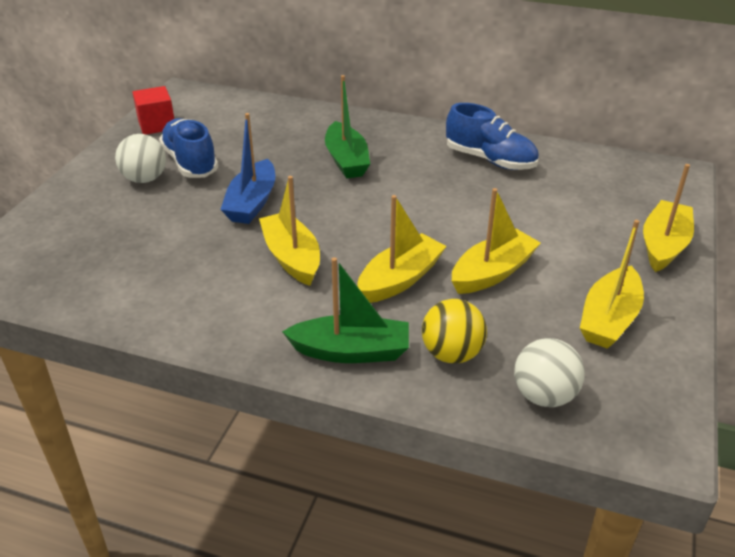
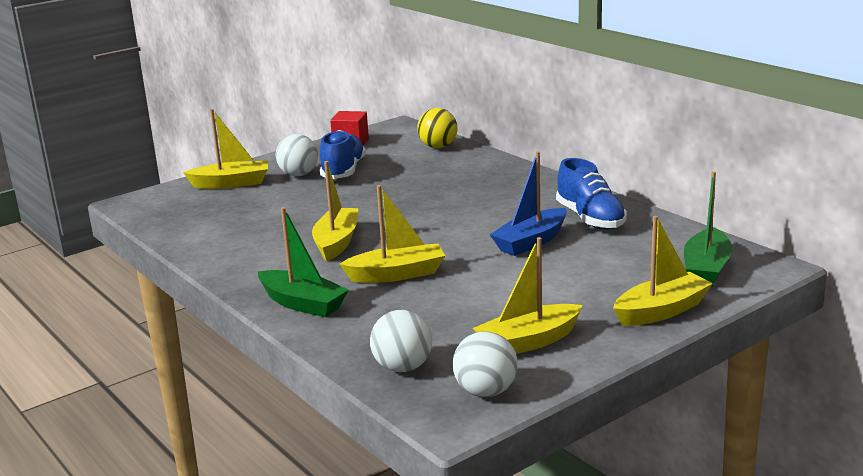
camera: 35 degrees right, 15 degrees down
(252, 203) = (354, 204): blue boat -> blue boat (531, 242)
(346, 160) = (464, 194): green boat -> green boat (706, 269)
(451, 354) = (370, 325): yellow ball -> yellow ball (438, 147)
(492, 272) = (476, 289): yellow boat -> yellow boat (231, 183)
(646, 393) = (486, 392): none -> white ball

